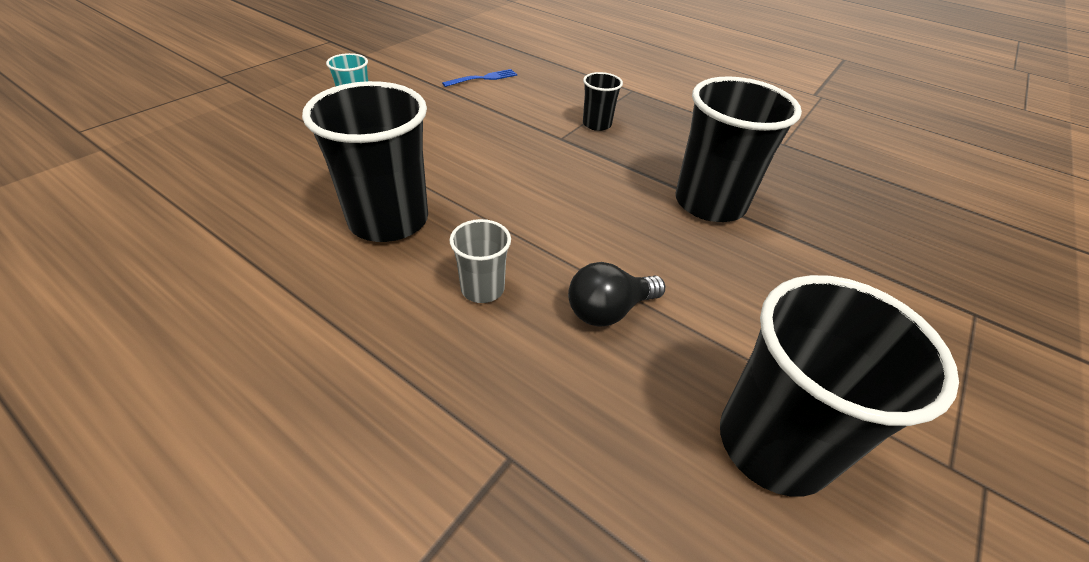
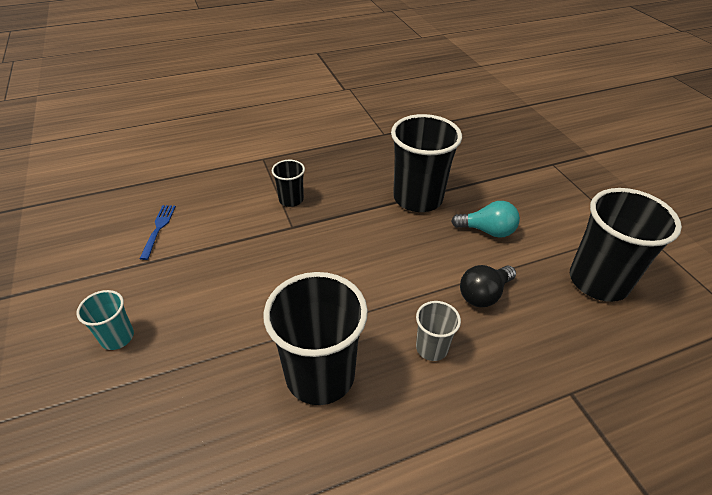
camera: 55 degrees left, 0 degrees up
(608, 310) = (483, 294): black light bulb -> black light bulb turned 45 degrees clockwise
(728, 281) = (487, 231): none -> turquoise light bulb

